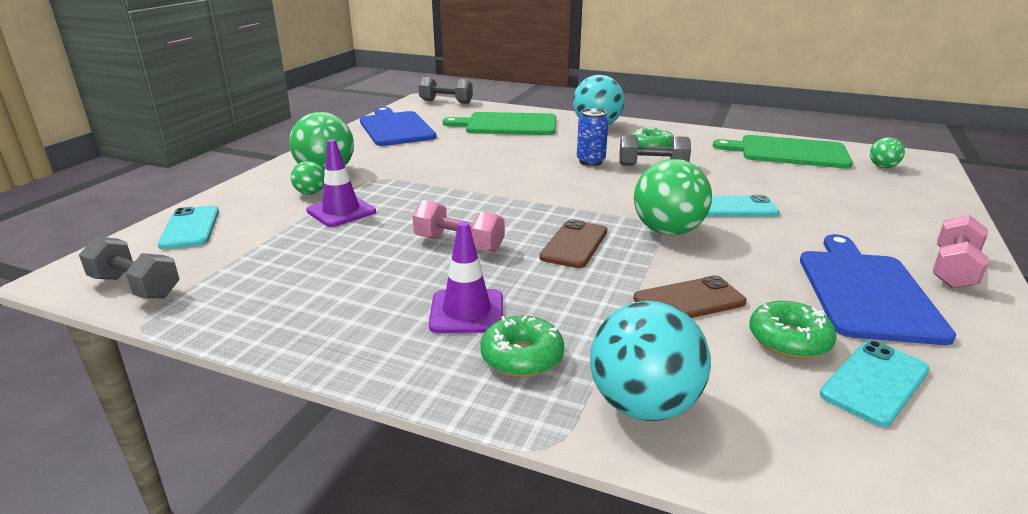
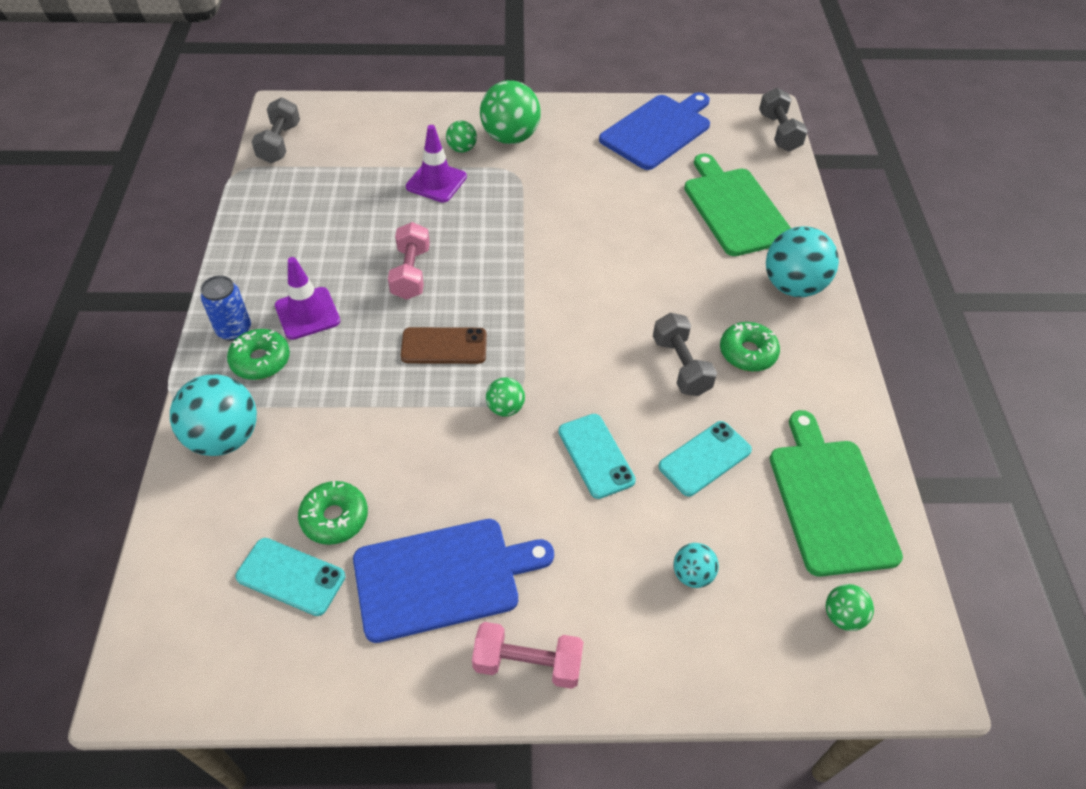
camera: 65 degrees right, 25 degrees up
(190, 228) = (369, 120): turquoise phone -> turquoise phone (704, 458)
(590, 162) = (659, 310): blue can -> blue can (234, 330)
(668, 231) = (505, 408): green ball -> green ball, size x0.51
(689, 300) = (374, 443): brown phone -> none
(853, 198) = (692, 574): none -> turquoise ball

